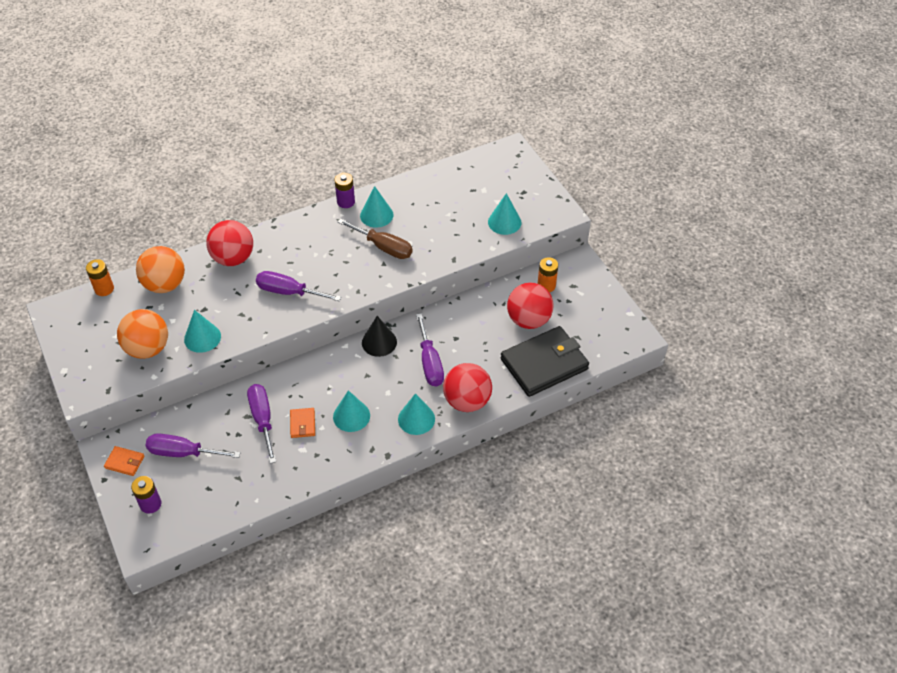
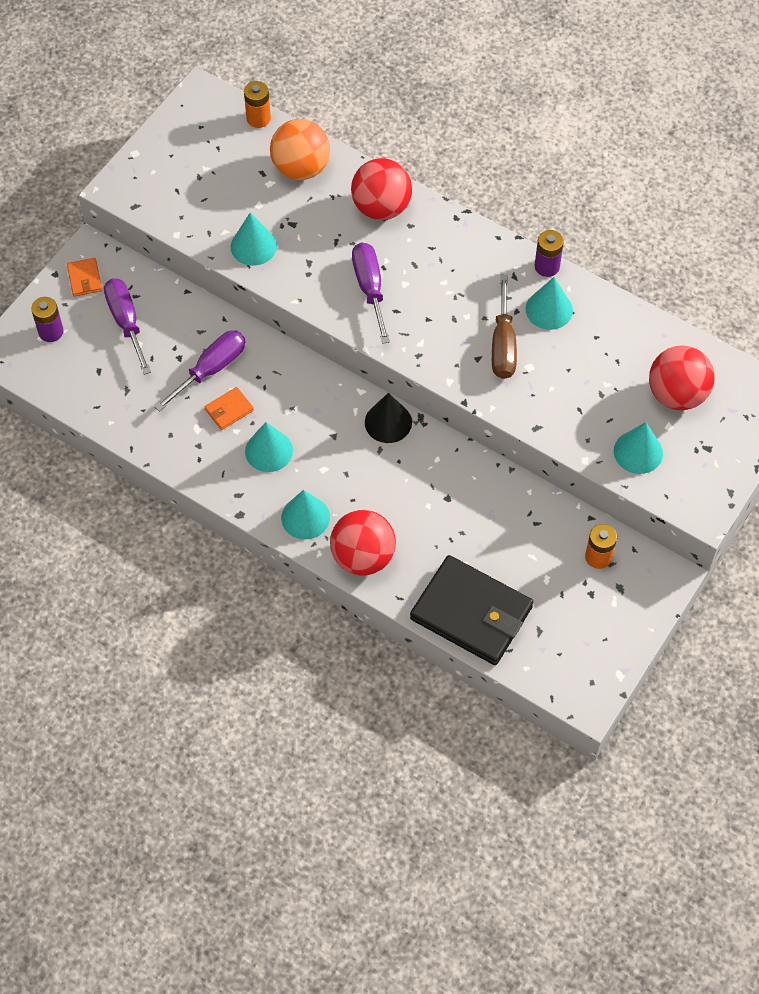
camera: 60 degrees right, 10 degrees up
(148, 348) = (207, 207): orange ball -> none
(430, 363) = (392, 490): purple screwdriver -> none
(528, 320) = (528, 563): red ball -> red ball (677, 394)

